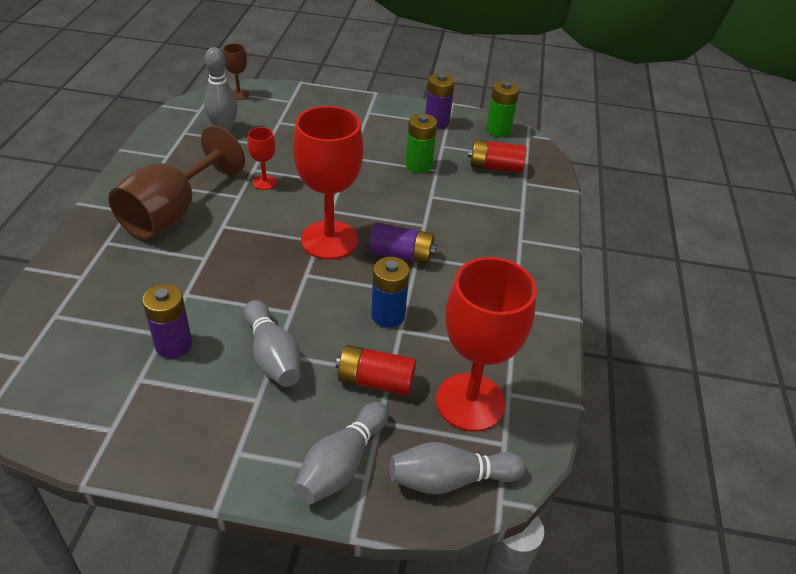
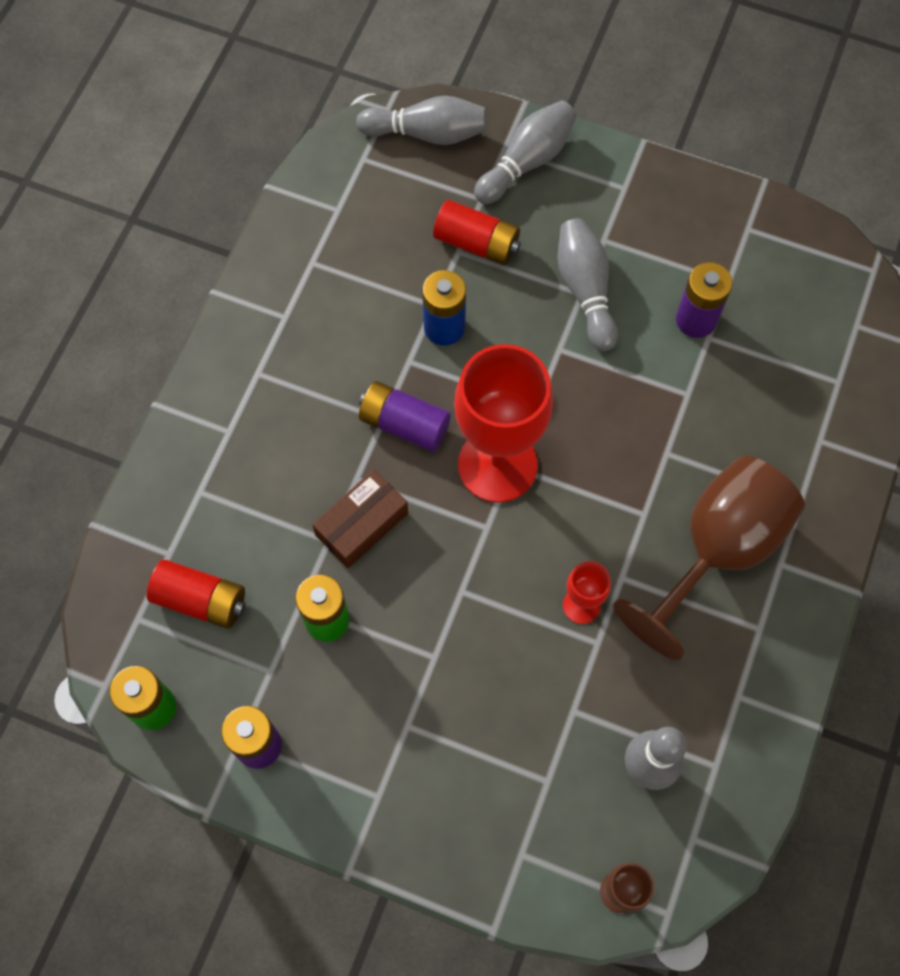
camera: 165 degrees left, 25 degrees up
(413, 204) = (362, 524): none -> brown box
(470, 402) = (382, 205): red goblet -> none

